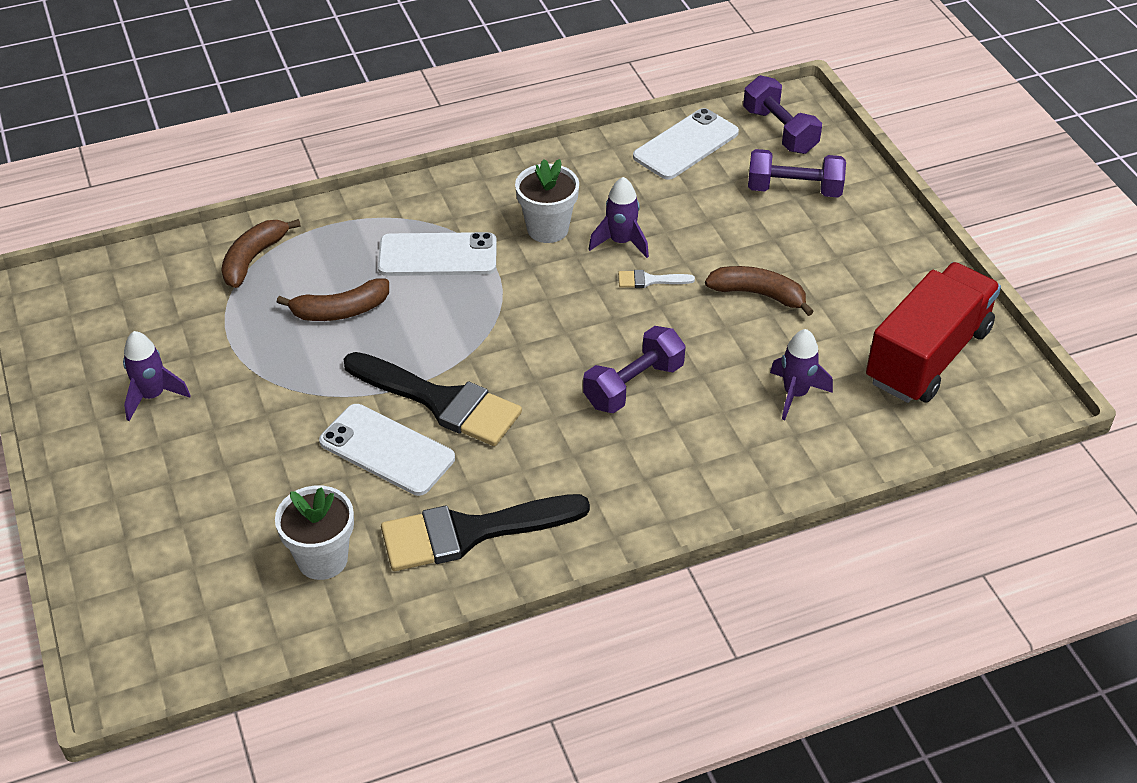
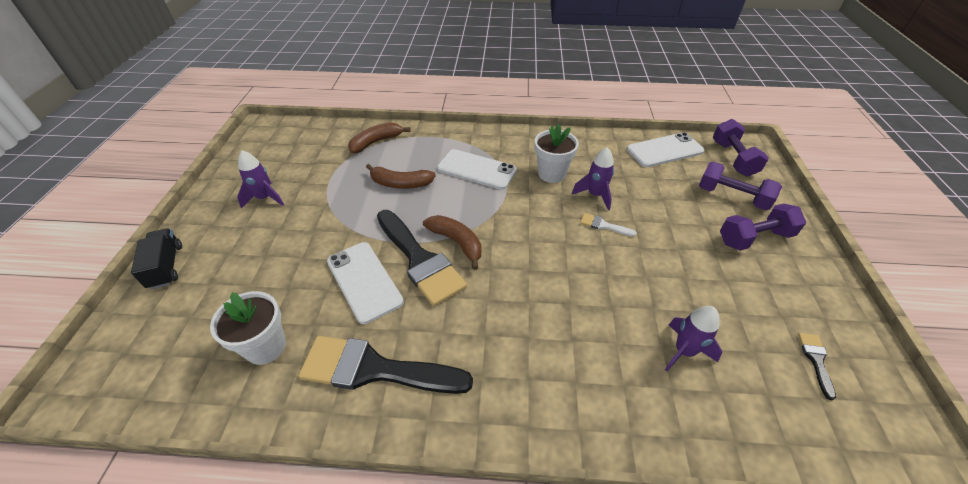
camera: 25 degrees right, 0 degrees up
(97, 527) = (166, 266): none -> black truck
(633, 385) = (556, 296): purple dumbbell -> purple dumbbell (754, 238)
(758, 294) = (680, 260): brown banana -> brown banana (457, 242)
(928, 356) = (816, 360): red truck -> black brush

